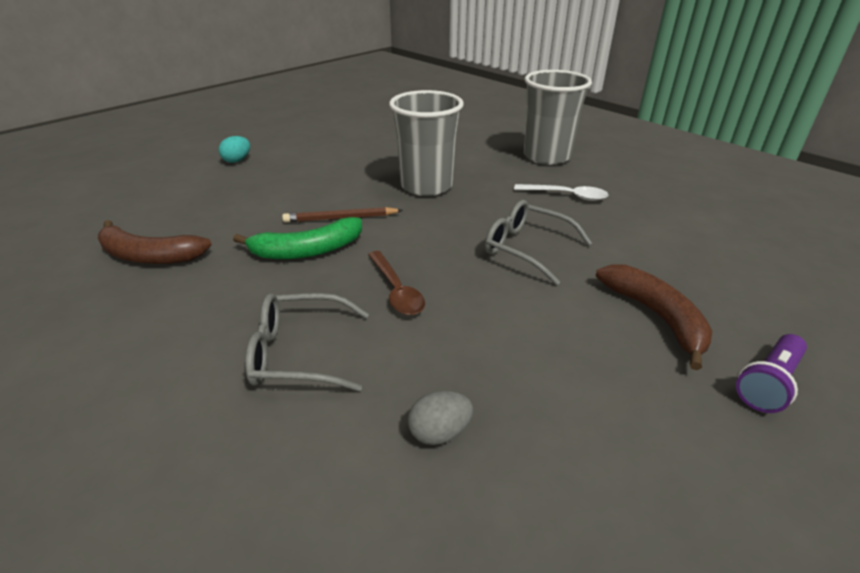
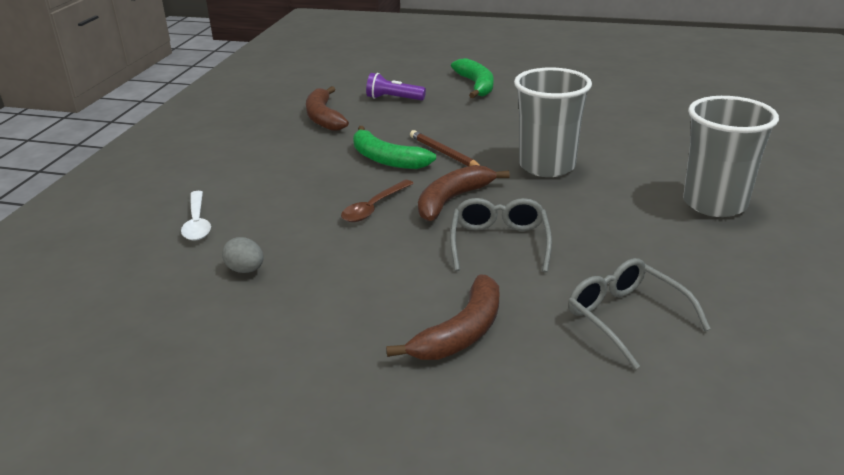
camera: 60 degrees right, 5 degrees down
(237, 160) = (476, 85): turquoise egg -> green banana
(299, 353) = (277, 200): grey glasses -> grey glasses (626, 317)
(432, 244) = (452, 200): none -> brown banana
(566, 196) = (634, 237): white spoon -> white spoon (197, 222)
(768, 383) = (418, 409): purple flashlight -> purple flashlight (393, 99)

